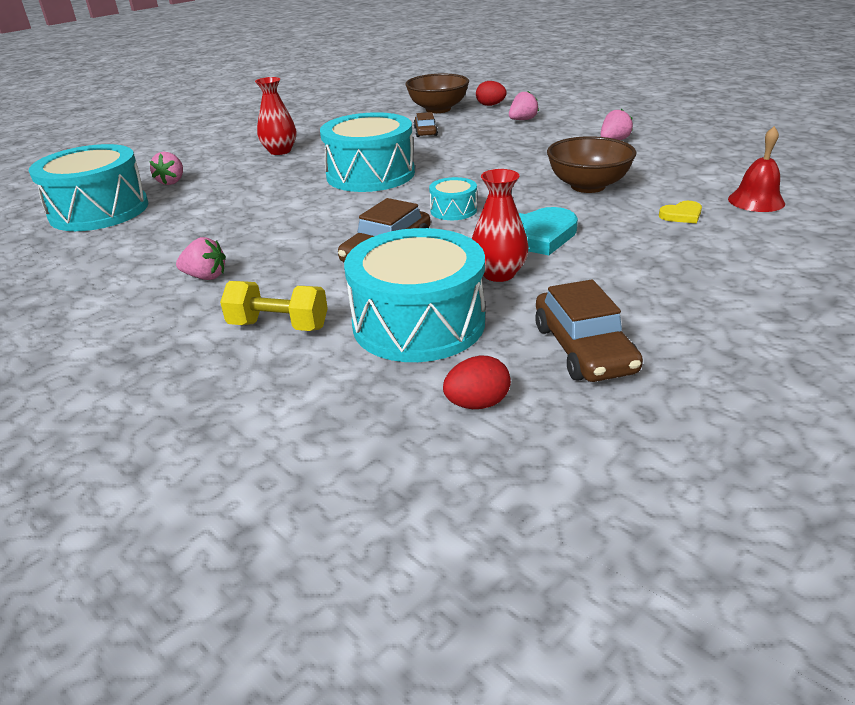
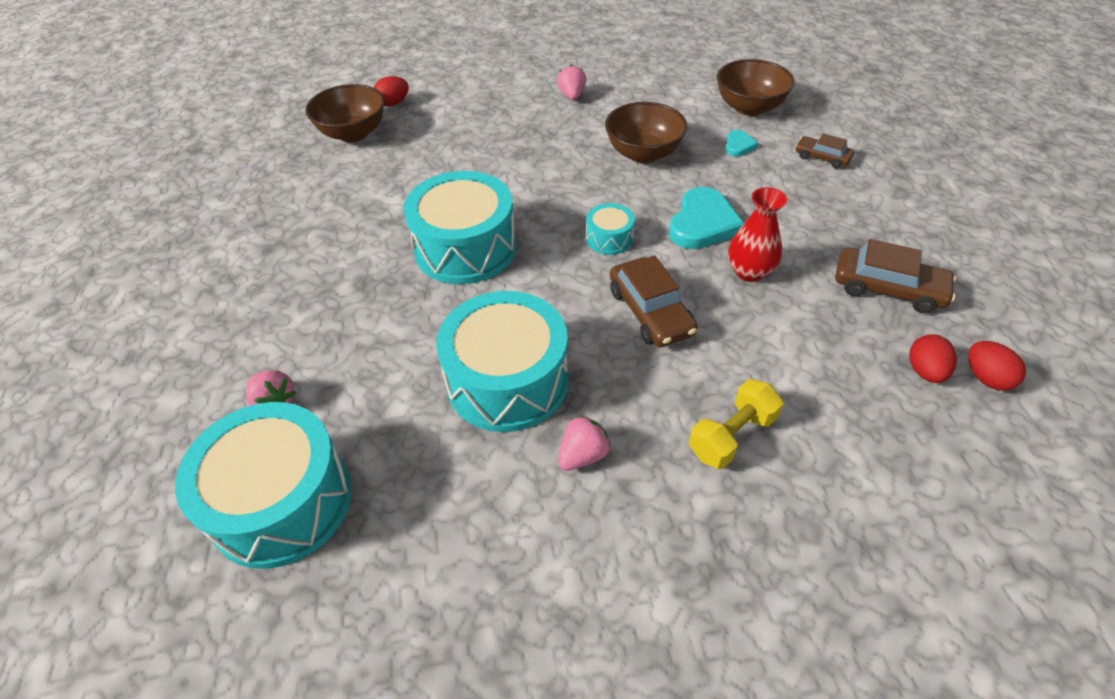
camera: 55 degrees left, 15 degrees up
(280, 151) = (305, 281): red vase -> none
(418, 323) = (792, 349): turquoise drum -> turquoise drum (507, 380)
(425, 132) = (403, 168): brown car -> brown car (822, 157)
(517, 448) = (985, 378): none -> red egg
(522, 120) = (459, 108): pink strawberry -> none
(681, 215) = (738, 145): yellow heart -> turquoise heart
(756, 201) = (749, 107): red bell -> brown bowl

